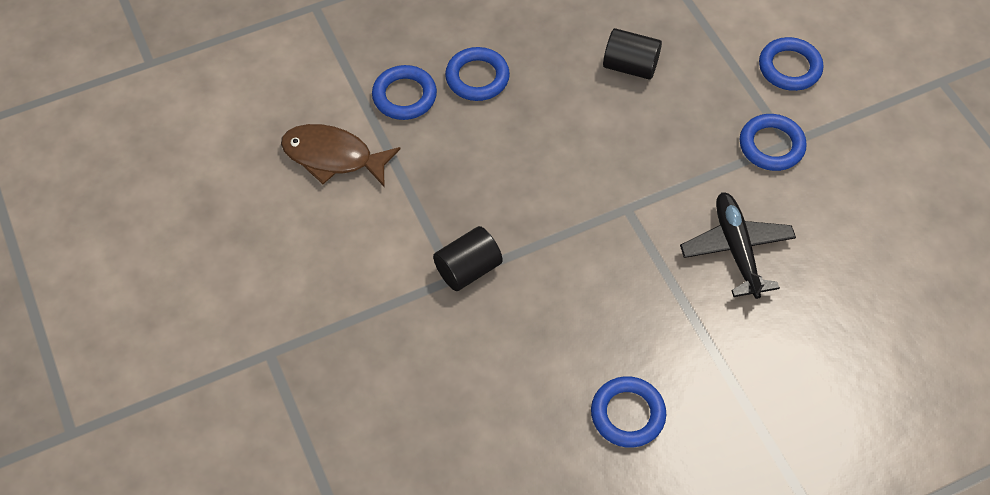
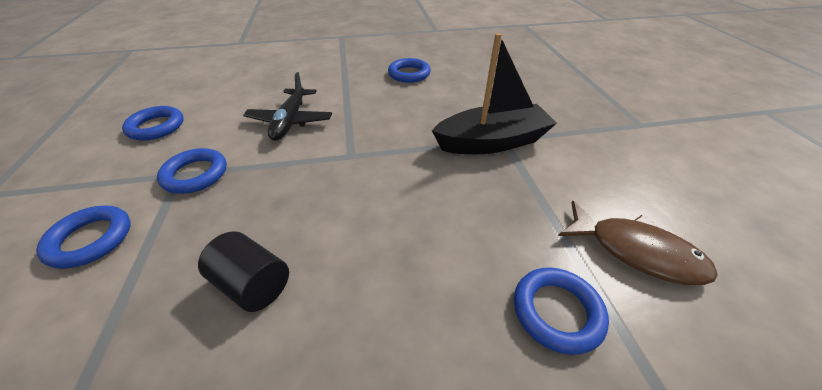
camera: 165 degrees left, 15 degrees down
(468, 269) = (492, 142): black cylinder -> black boat
(477, 77) = (453, 316): blue ring -> blue ring (156, 127)

